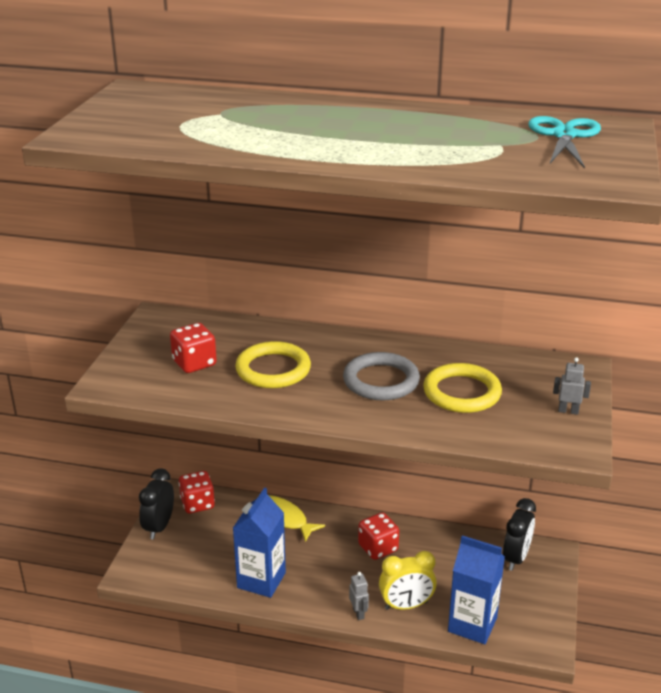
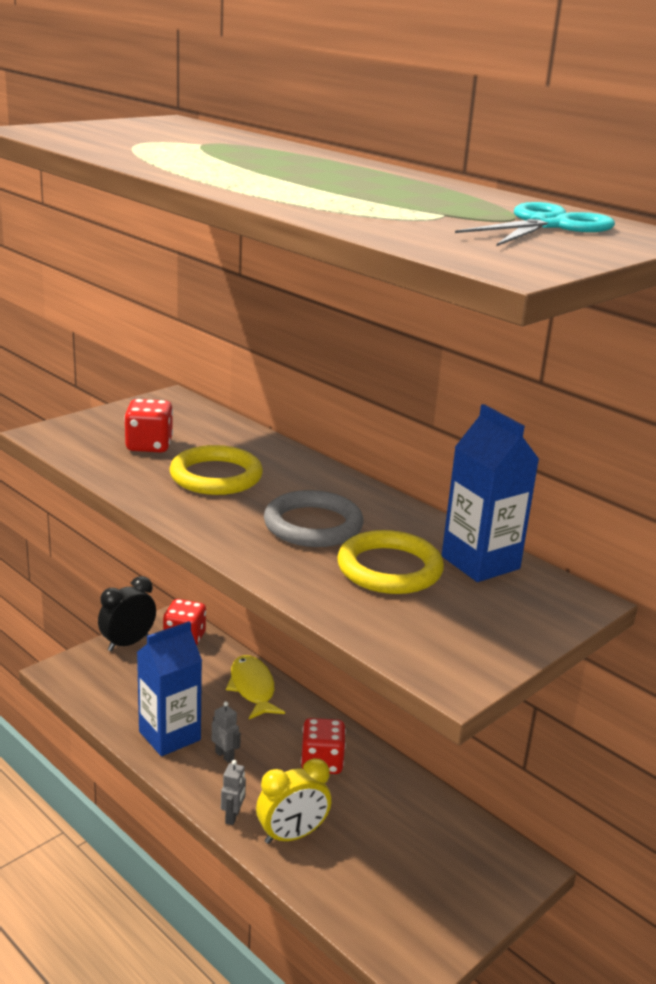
camera: 30 degrees right, 5 degrees down
(406, 605) = (292, 835): yellow clock -> yellow clock turned 45 degrees counterclockwise
(472, 624) = (346, 895): blue carton -> blue carton (480, 562)
(516, 558) = (474, 850): black clock -> none
(568, 411) = (497, 635): grey robot -> grey robot (225, 755)

